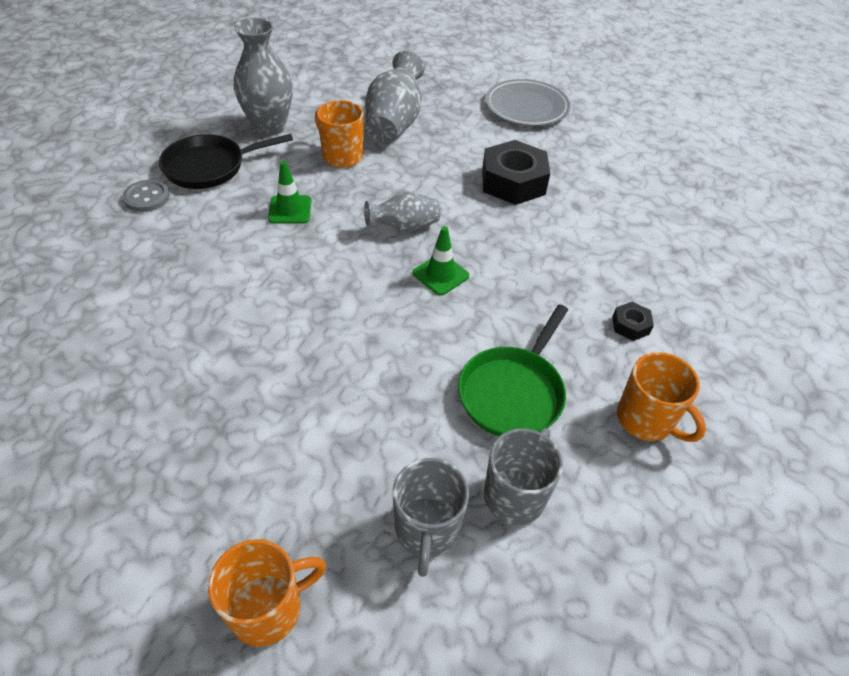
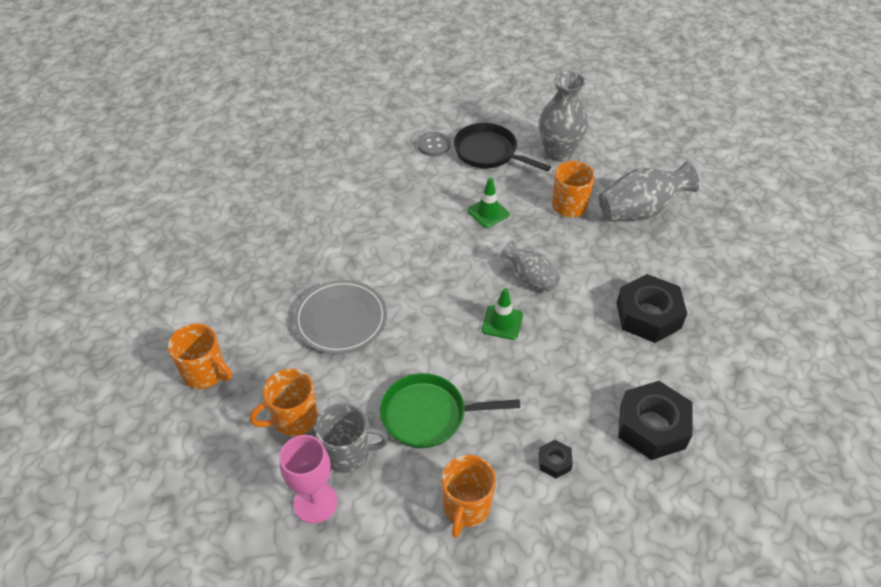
camera: 60 degrees right, 0 degrees up
(427, 530) = (294, 419): grey mug -> orange mug
(526, 107) = (762, 277): grey plate -> grey plate (341, 319)
(565, 565) = (315, 502): none -> pink goblet
(631, 244) = (652, 426): none -> black nut

